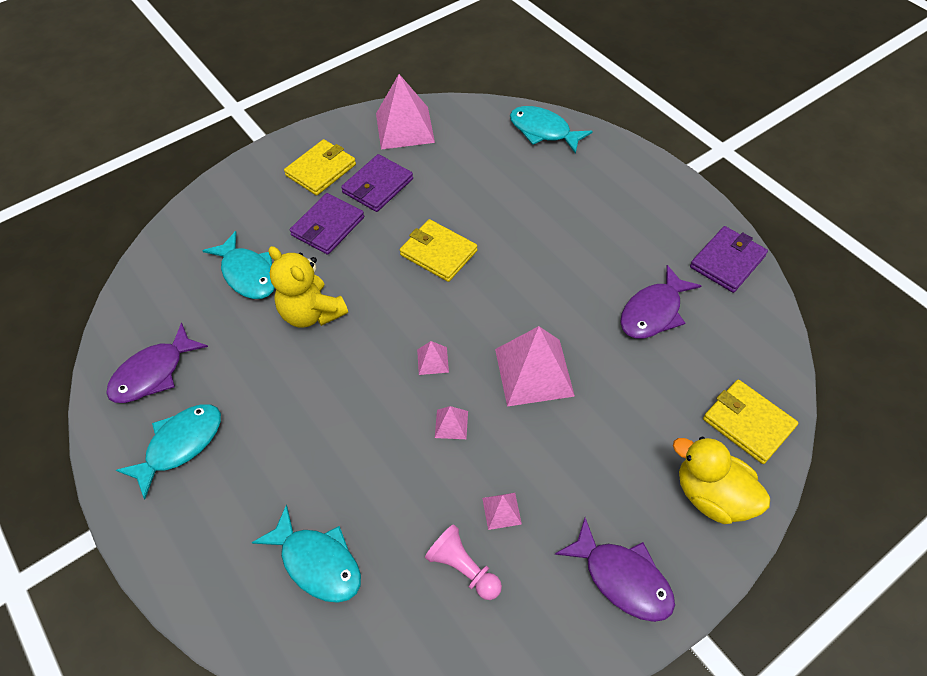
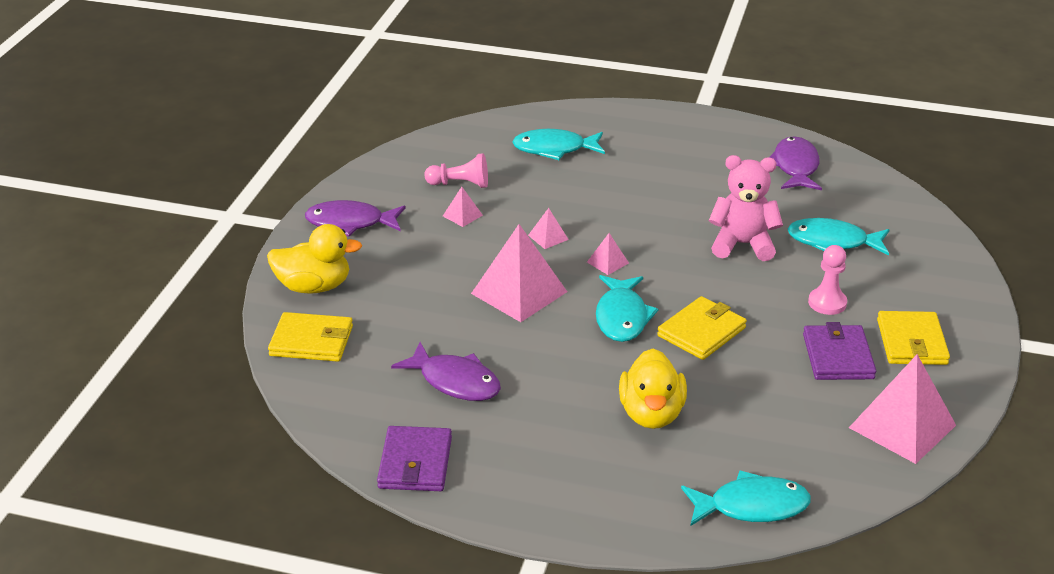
camera: 140 degrees right, 20 degrees down
(180, 445) = (716, 150): turquoise fish -> turquoise fish (622, 317)
(311, 313) = (742, 244): yellow teddy bear -> pink teddy bear
(328, 226) = (827, 303): purple wallet -> pink pawn
(438, 253) = (701, 332): yellow wallet -> yellow wallet turned 45 degrees counterclockwise
(540, 212) = (651, 414): none -> yellow duck
(653, 312) = (455, 381): purple fish -> purple fish turned 120 degrees clockwise

